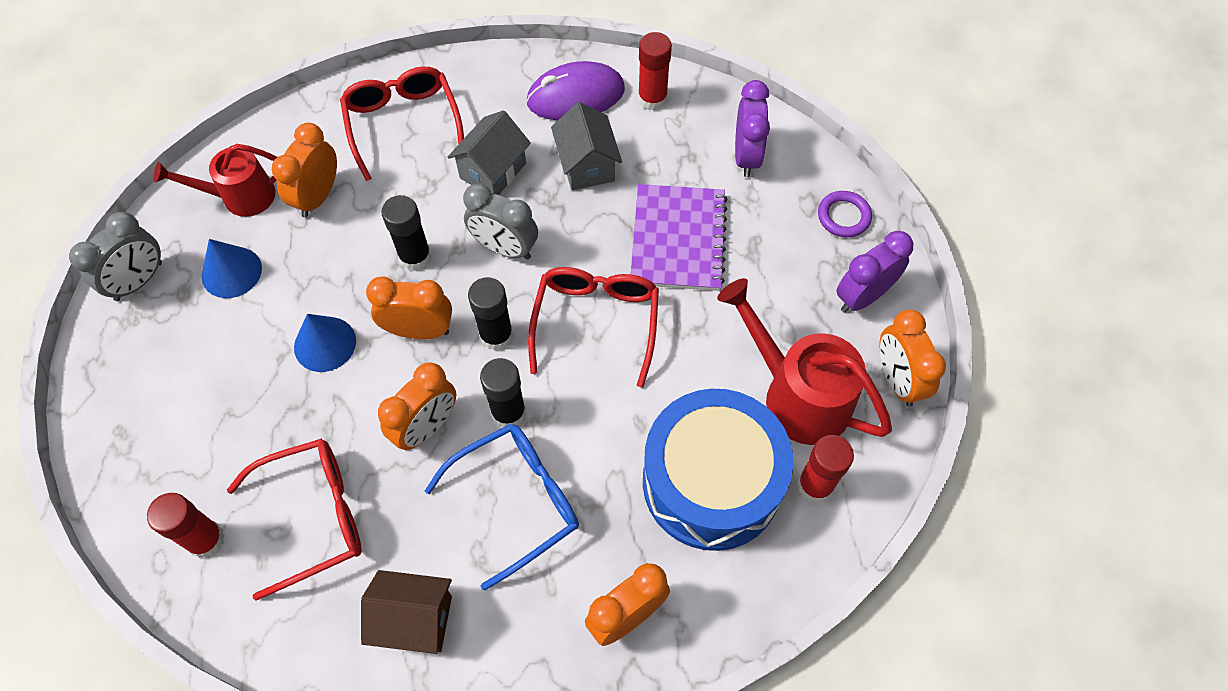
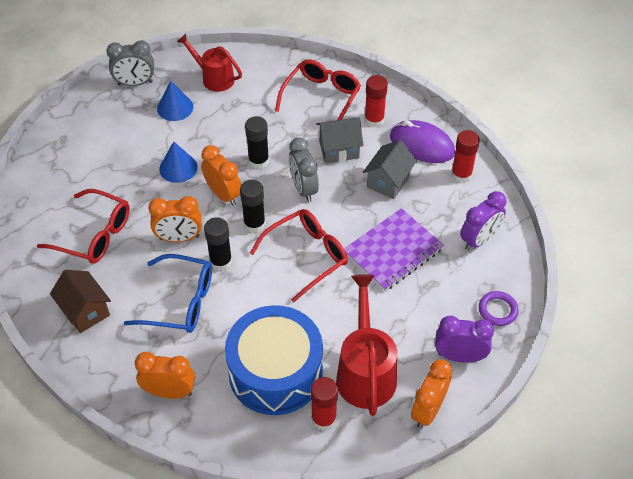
camera: 45 degrees right, 10 degrees down
(206, 540) = (46, 208): red glue stick -> red glue stick (374, 120)
(318, 196) = (246, 102): orange clock -> none

